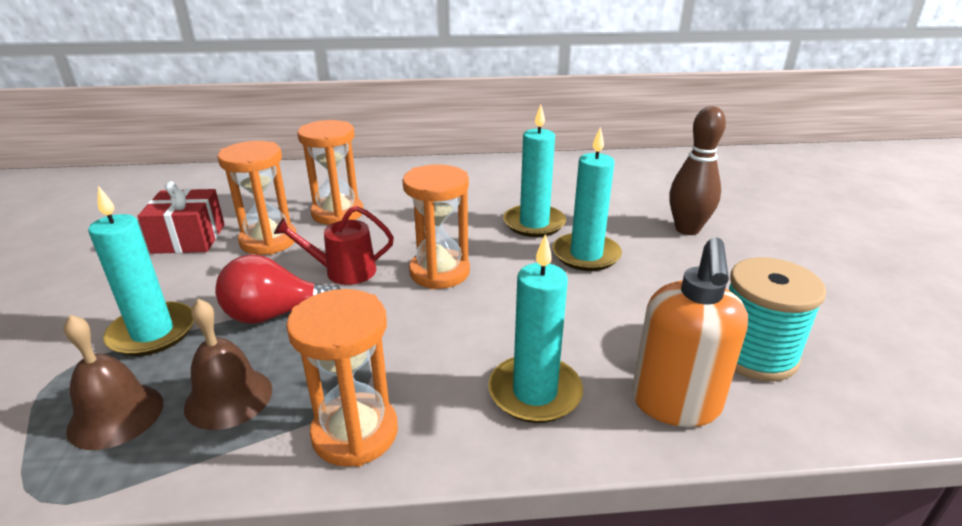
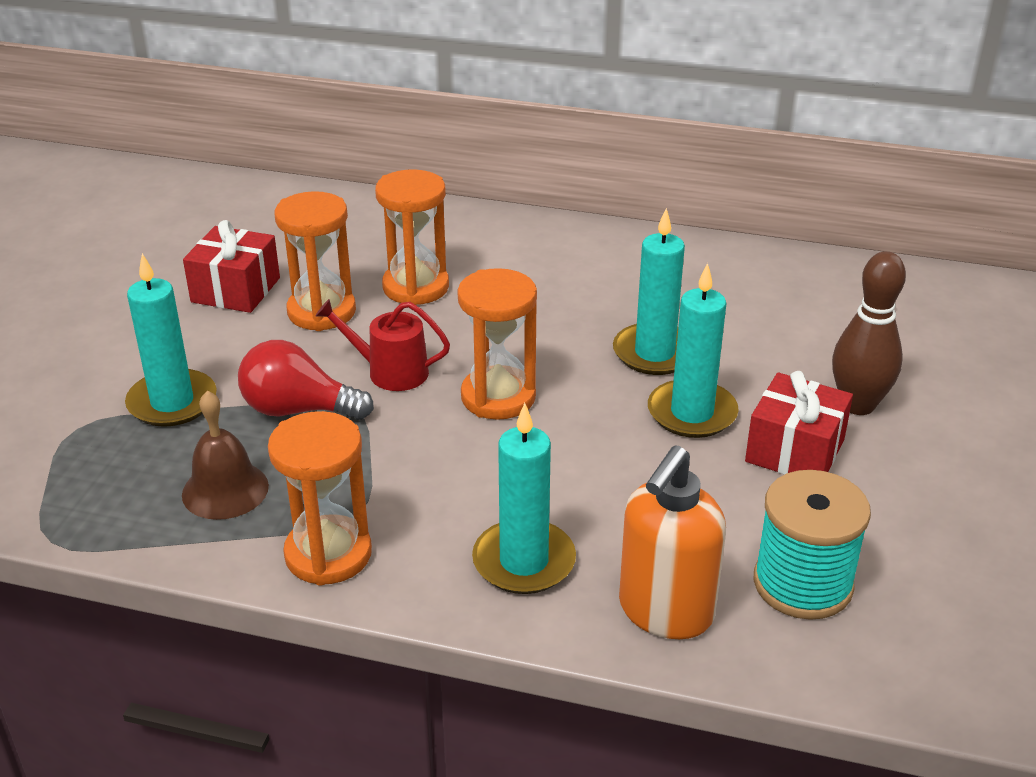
camera: 20 degrees right, 5 degrees up
(116, 415) = (123, 482): brown bell -> none
(672, 264) = (795, 451): none -> red gift

